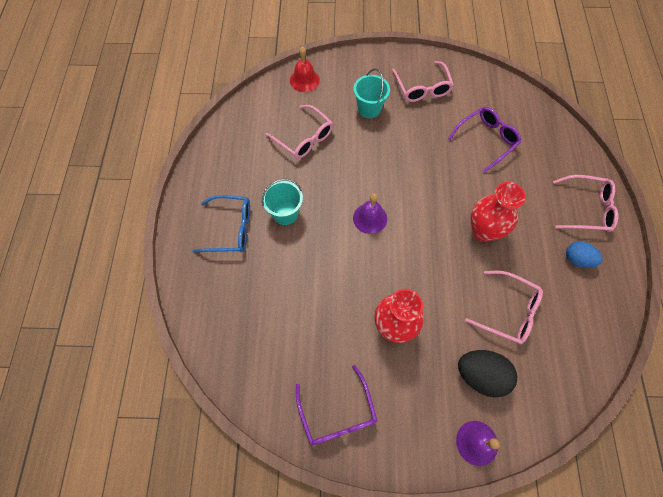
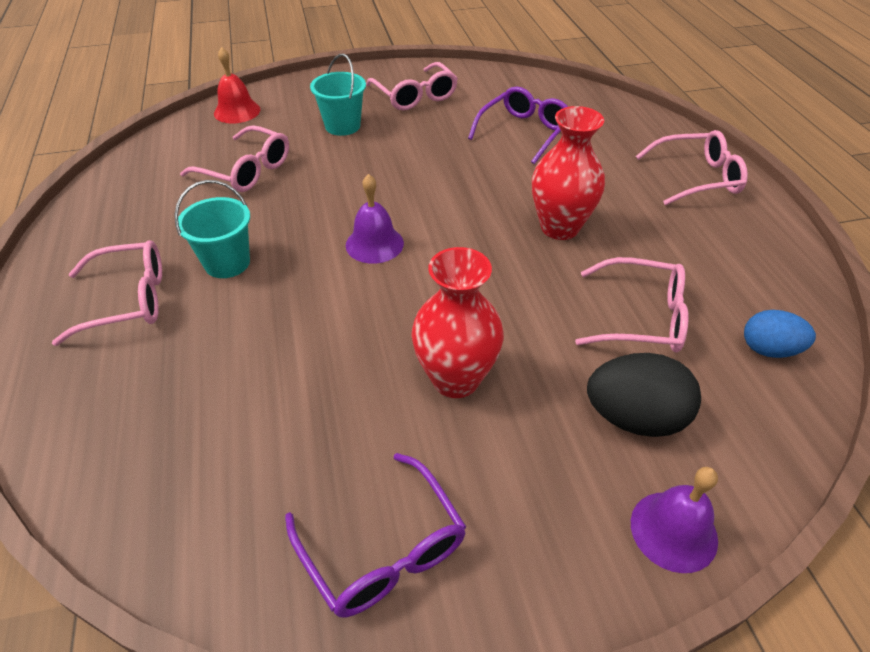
camera: 15 degrees left, 20 degrees down
(231, 229) = (128, 300): blue glasses -> pink glasses
(577, 259) = (713, 234): blue egg -> blue egg (769, 349)

